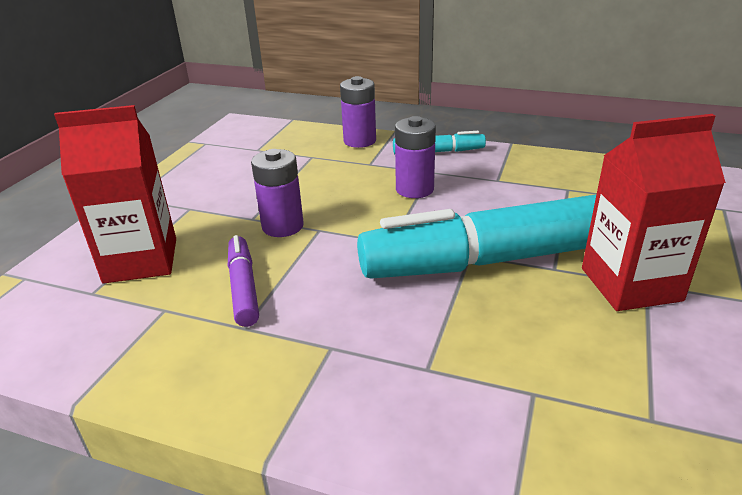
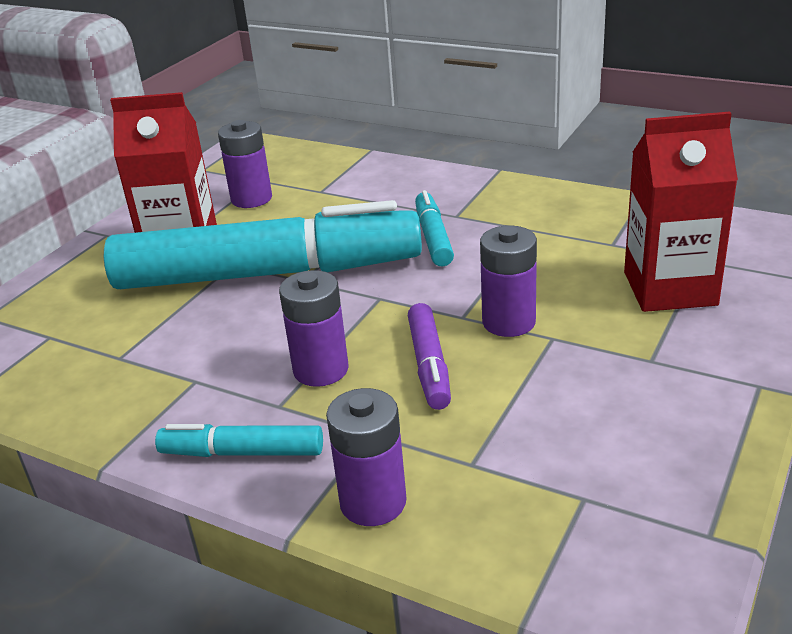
camera: 170 degrees left, 0 degrees up
(243, 287) = (540, 258): purple marker -> purple marker (429, 365)
(354, 309) = (433, 237): none -> turquoise marker
(622, 370) = (251, 199): none -> purple battery

